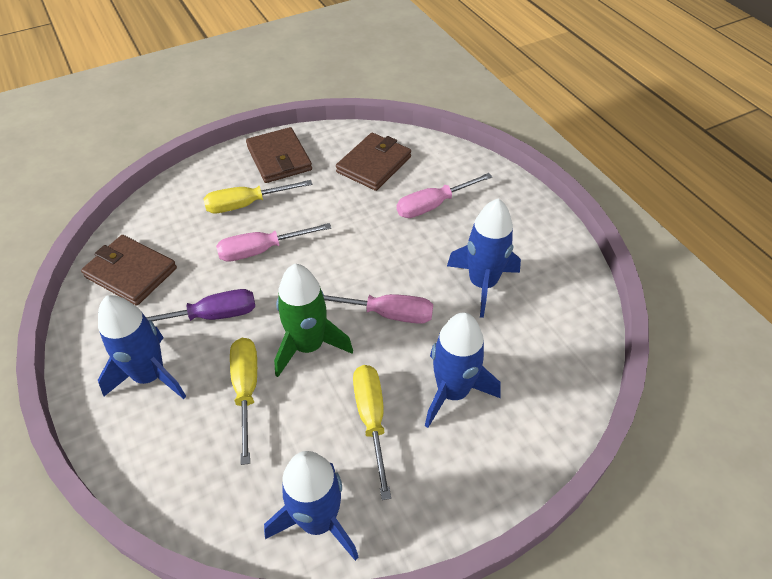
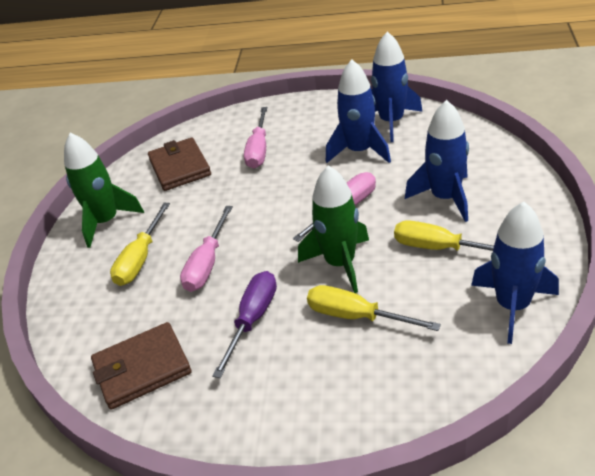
camera: 50 degrees left, 10 degrees down
(150, 375) = (287, 383): blue rocket -> blue rocket (391, 122)
(279, 158) = (106, 221): brown wallet -> green rocket

